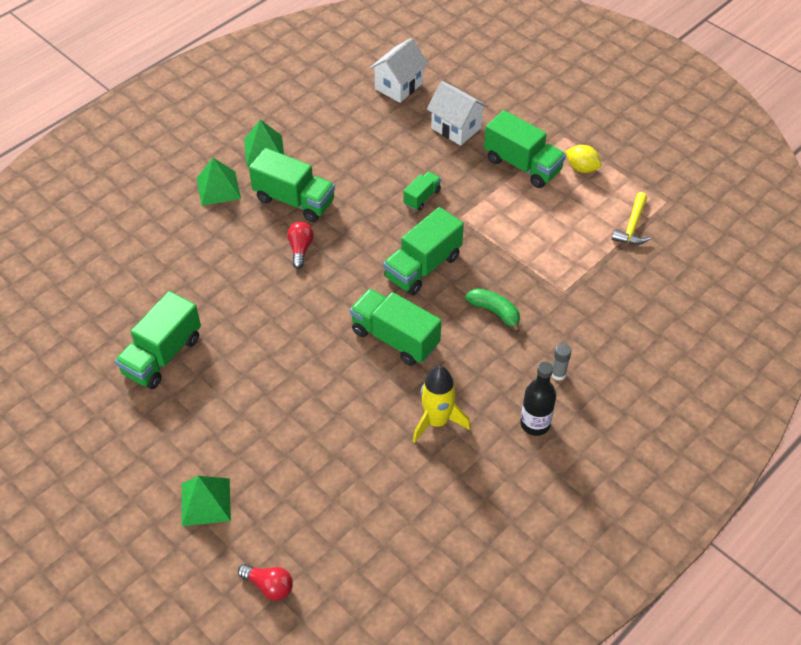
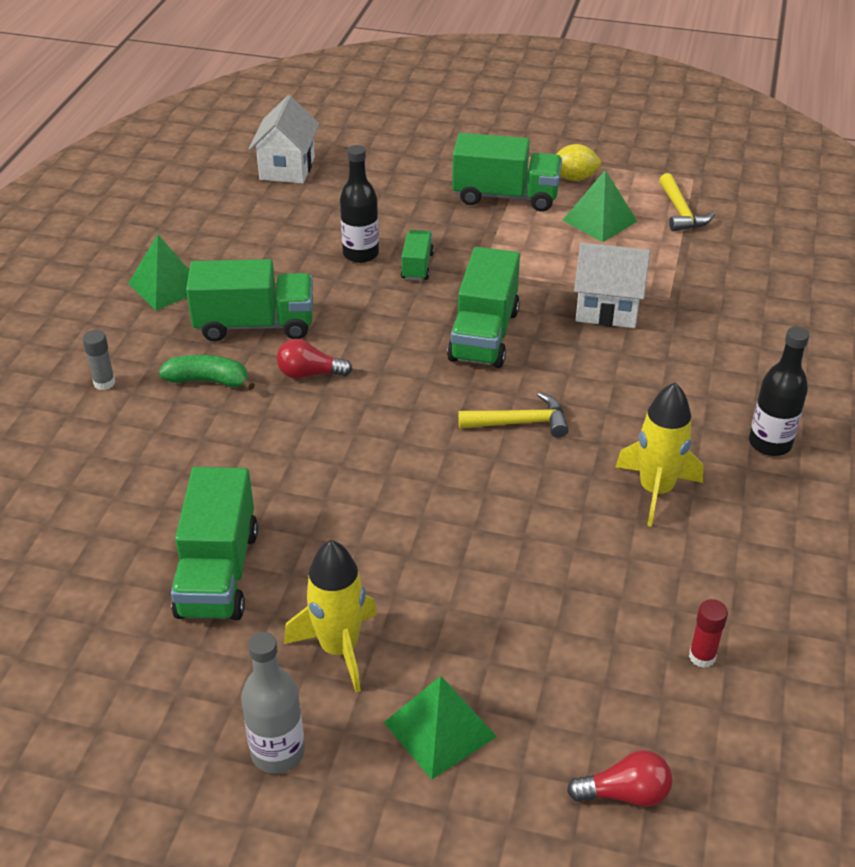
camera: 30 degrees left, 10 degrees down
(120, 472) = (278, 752): none -> grey bottle
(190, 430) = (339, 648): none -> yellow rocket
(218, 188) = (136, 347): green pyramid -> green pyramid (599, 220)
(300, 249) = (309, 373): red light bulb -> red light bulb turned 60 degrees counterclockwise
(374, 534) = (702, 657): none -> red glue stick
(394, 173) = (360, 254): none -> black bottle
(395, 338) = (520, 423): green truck -> yellow hammer
(456, 128) = (395, 186): white house -> white house (607, 309)
(495, 312) = (613, 348): green banana -> green banana (208, 381)
(558, 374) = (744, 382): grey glue stick -> grey glue stick (104, 383)

